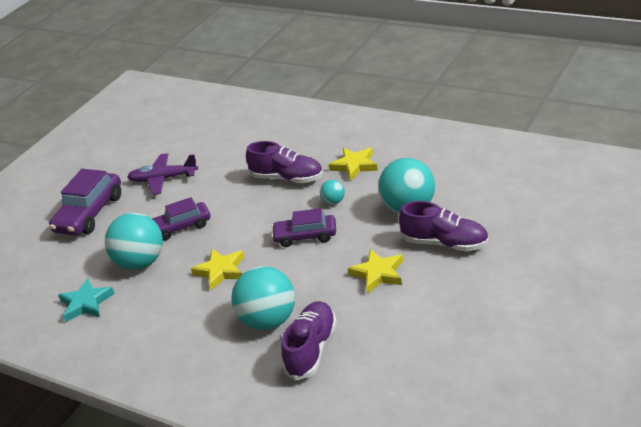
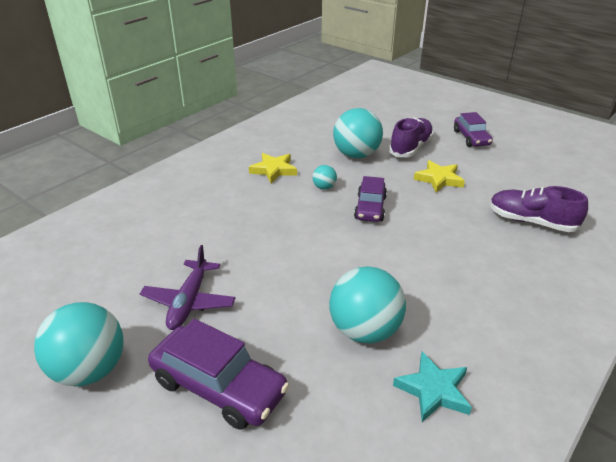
camera: 85 degrees left, 0 degrees up
(181, 227) = (308, 291): purple car -> purple car (471, 138)
(220, 271) = (405, 265): yellow star -> none
(268, 320) = (490, 241): turquoise ball -> turquoise ball (89, 370)
(287, 178) = (264, 208): purple shoe -> none

